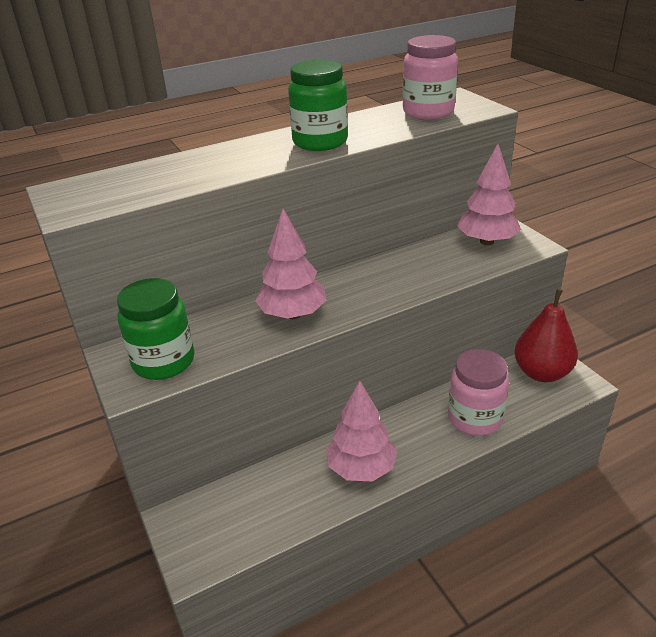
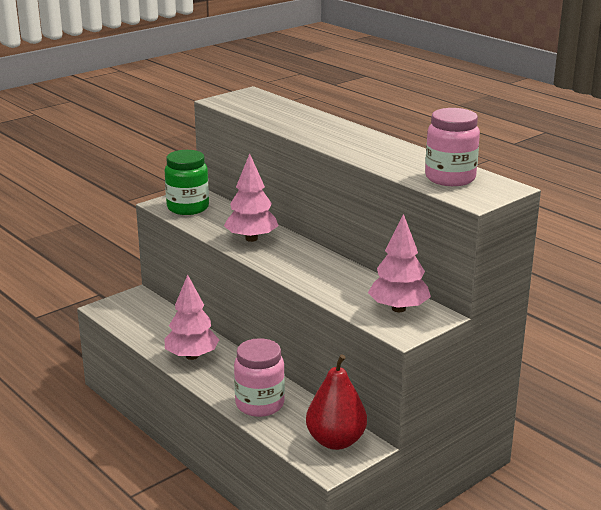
camera: 75 degrees right, 10 degrees down
(320, 142) = (357, 147): green jar -> none

